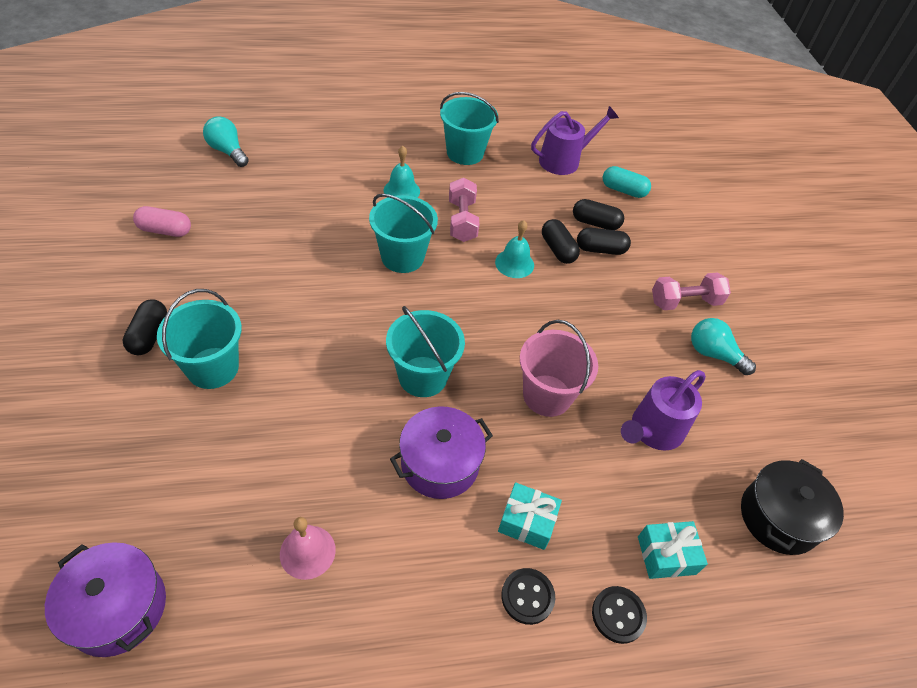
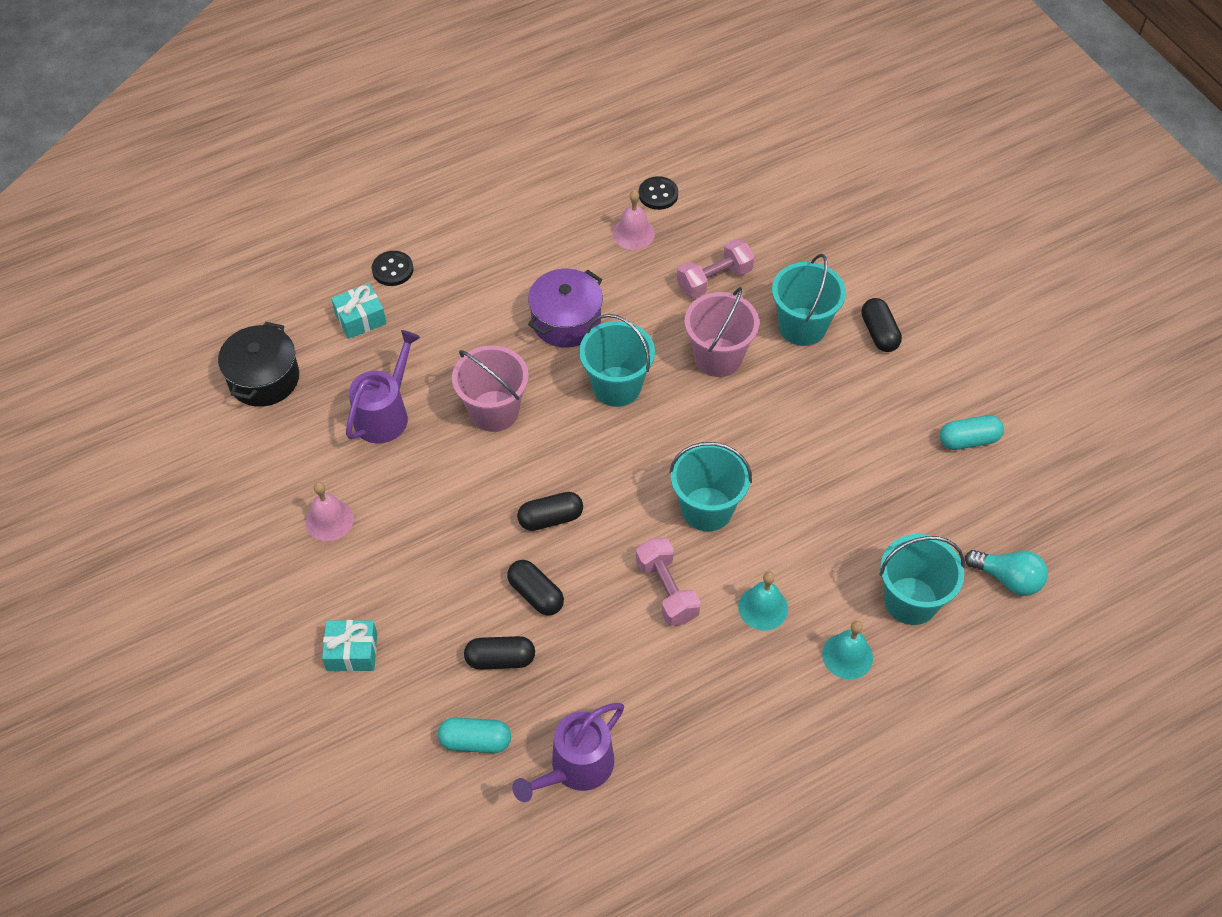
camera: 165 degrees right, 5 degrees up
(118, 608) = (733, 168): purple pot -> none
(165, 230) = (968, 440): pink capsule -> turquoise capsule
(313, 369) = (718, 357): none -> pink bucket
(465, 153) = (719, 716): turquoise bucket -> turquoise bucket (911, 601)
(514, 263) = (580, 552): turquoise bell -> turquoise bell (847, 656)
(527, 522) = (479, 304): turquoise gift -> turquoise gift (352, 652)
(527, 596) = (463, 259): black button -> black button (658, 194)
(600, 249) = (483, 616): black capsule -> black capsule (550, 518)
(685, 302) = (367, 578): pink dumbbell -> pink dumbbell (714, 279)
(713, 354) = (329, 520): turquoise light bulb -> pink bell

